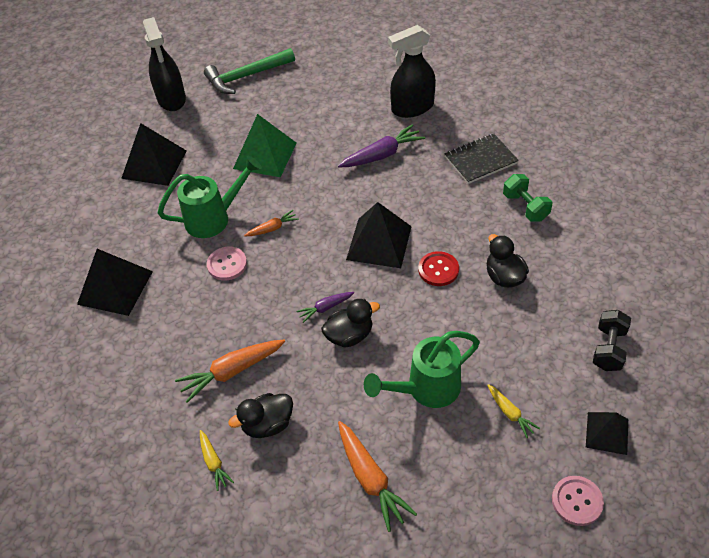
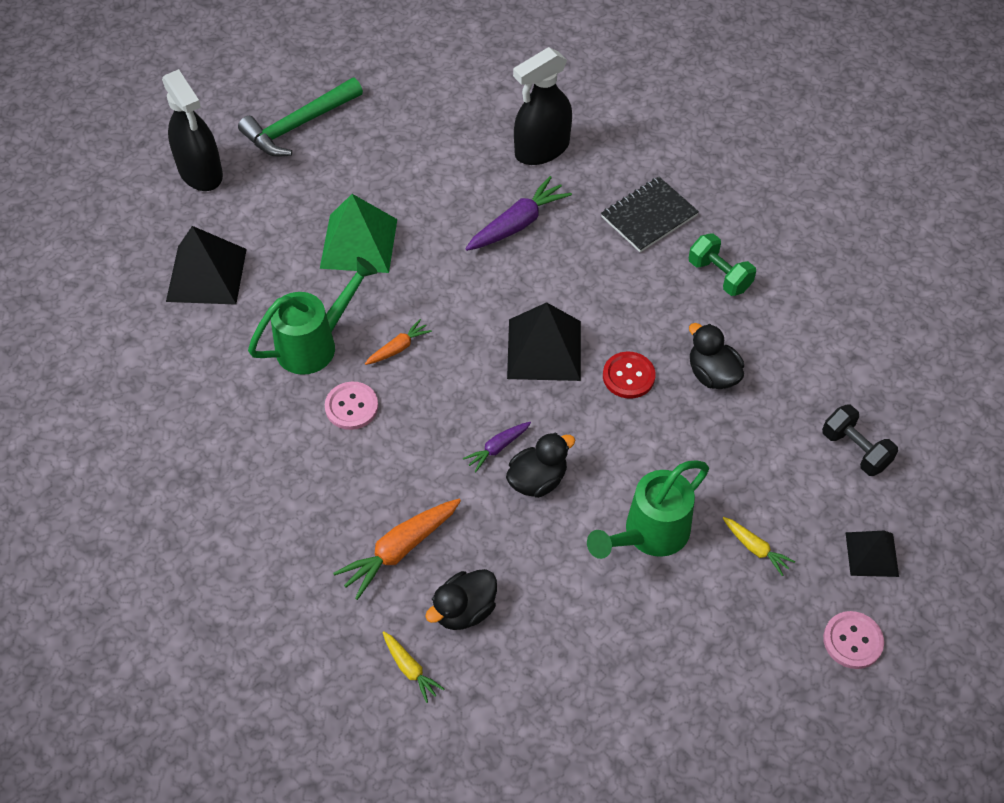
camera: 15 degrees left, 5 degrees up
(115, 287) = (208, 460): black pyramid -> none
(371, 479) = (608, 656): orange carrot -> none
(608, 349) = (855, 450): black dumbbell -> black dumbbell turned 45 degrees counterclockwise

